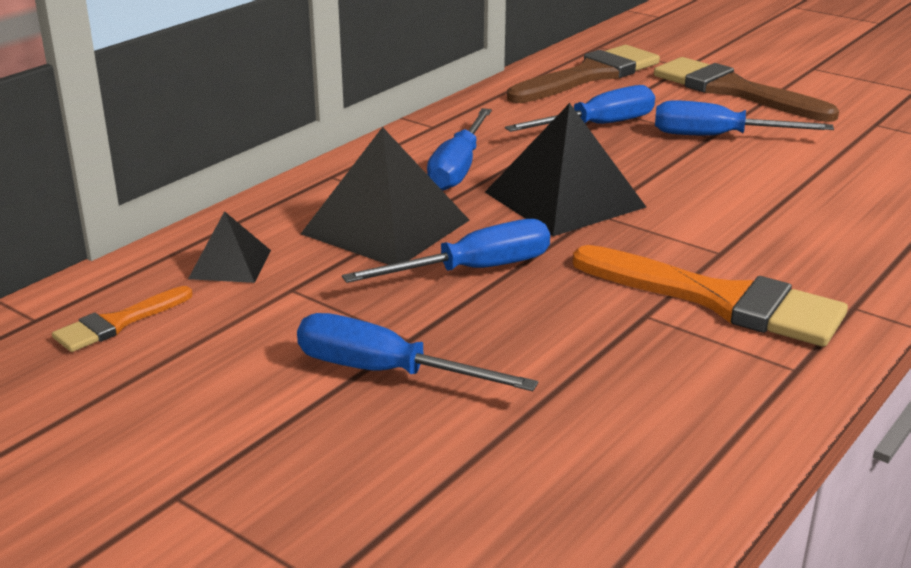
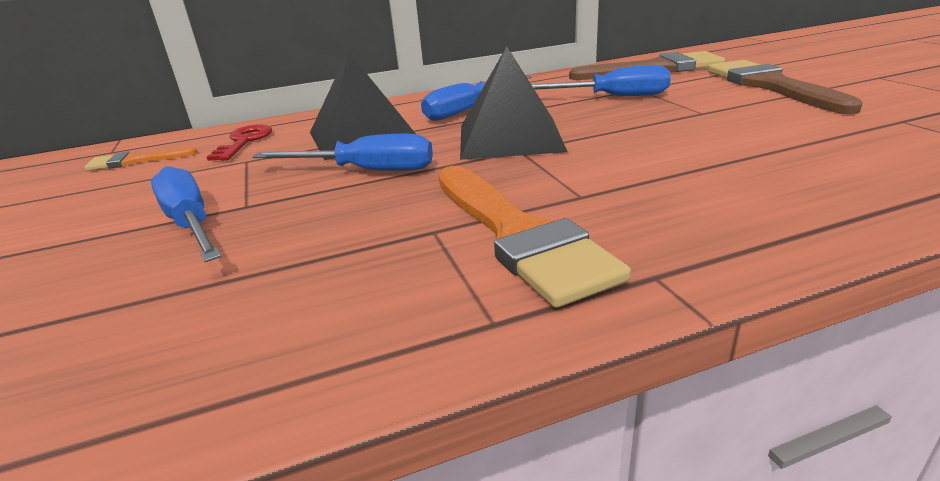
camera: 35 degrees right, 0 degrees up
(230, 264) = (244, 141): black pyramid -> red key
(717, 137) = (709, 113): blue screwdriver -> none

